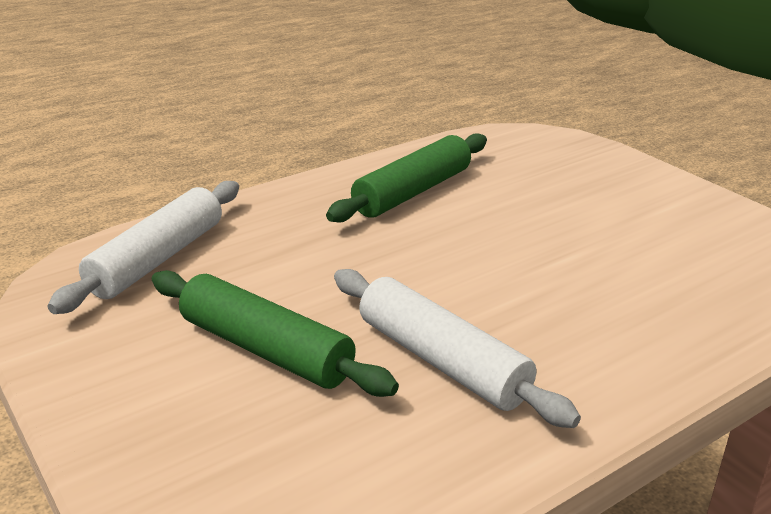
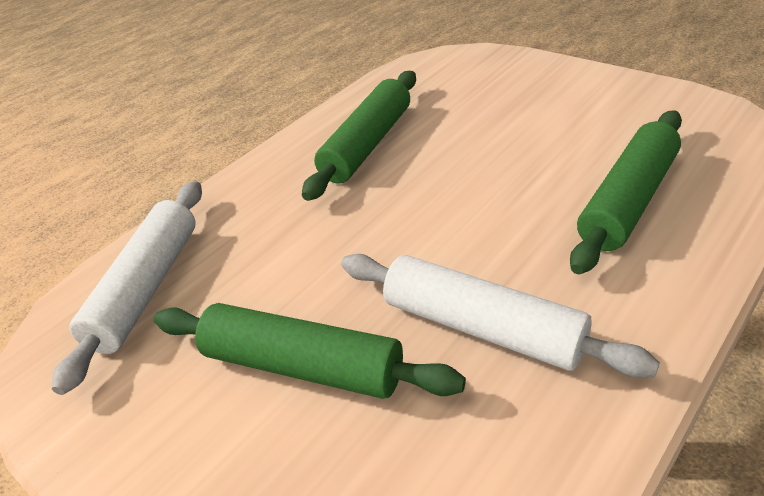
camera: 10 degrees left, 10 degrees up
(641, 296) = (628, 201): none -> green rolling pin

